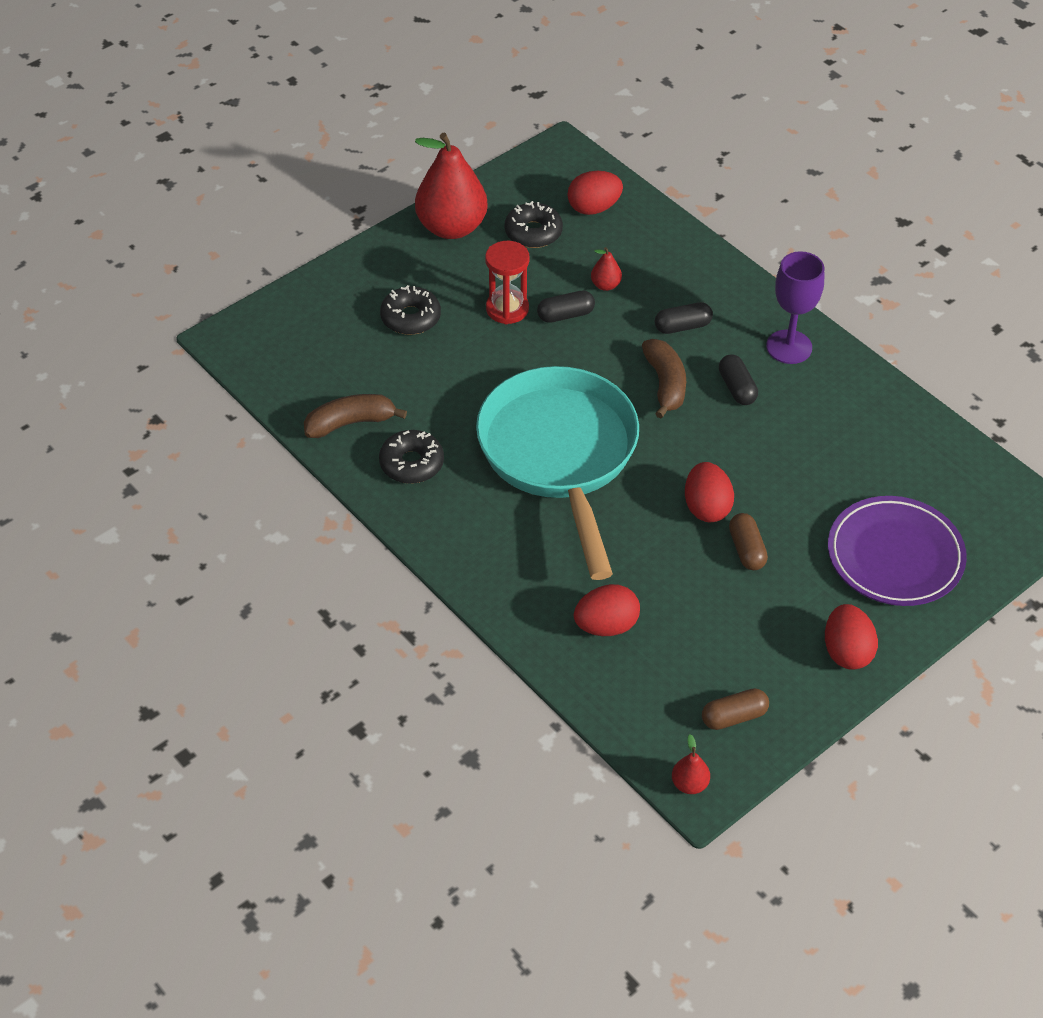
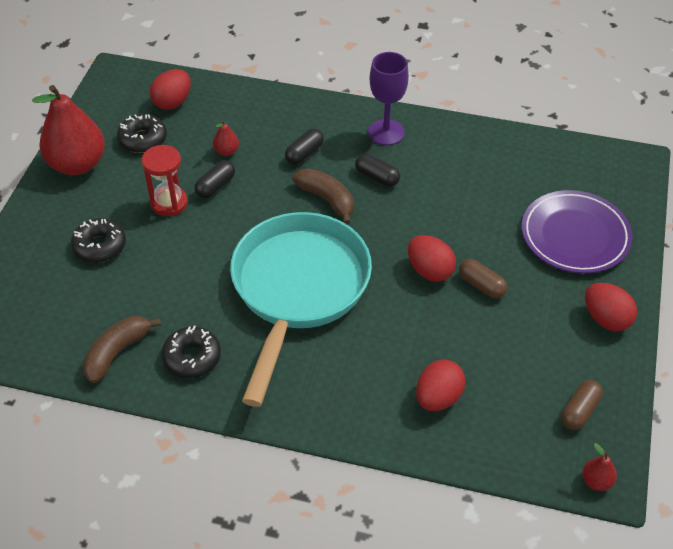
camera: 35 degrees left, 0 degrees up
(560, 456) = (298, 290): turquoise pan -> turquoise pan turned 60 degrees clockwise

